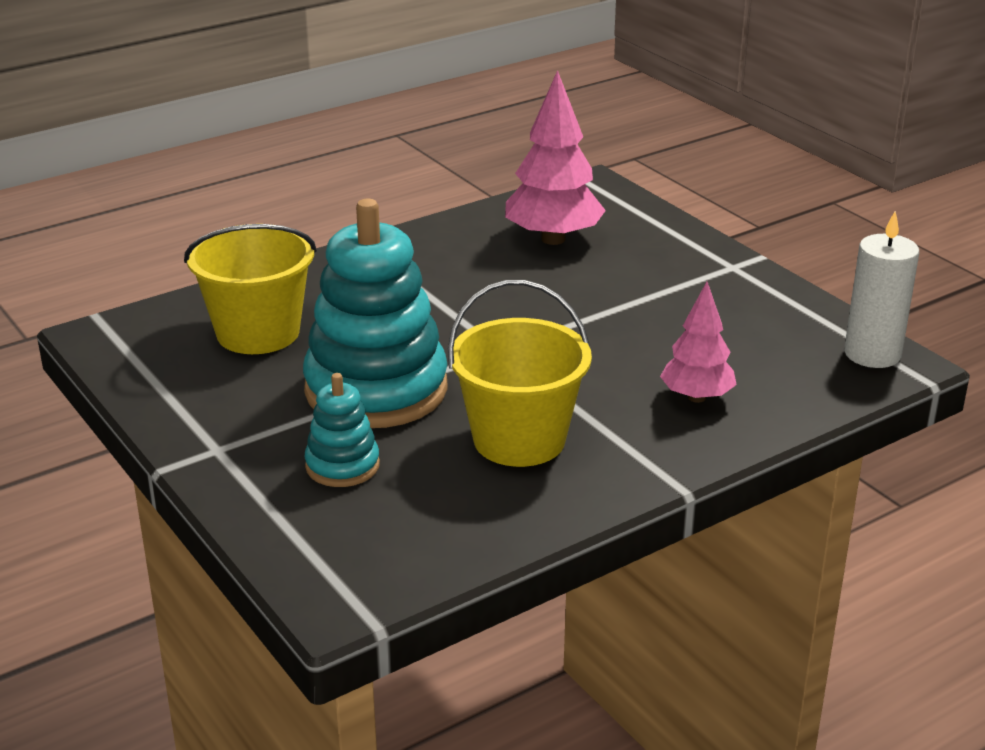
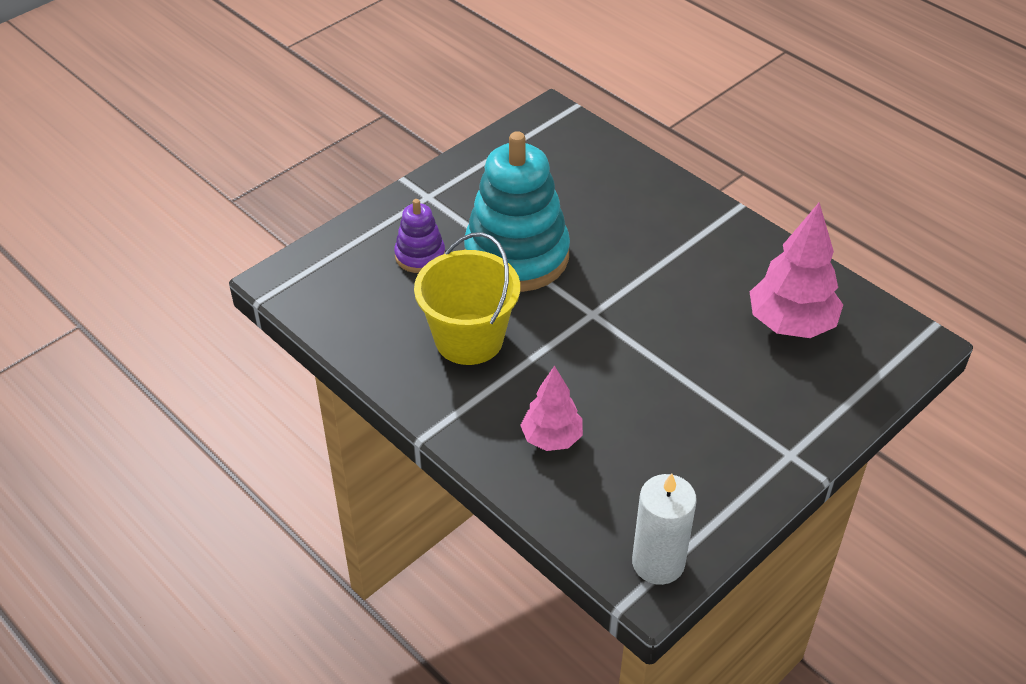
camera: 80 degrees right, 15 degrees up
(258, 332) = (576, 184): yellow bucket -> none
(342, 465) = (420, 256): turquoise stacking toy -> purple stacking toy

